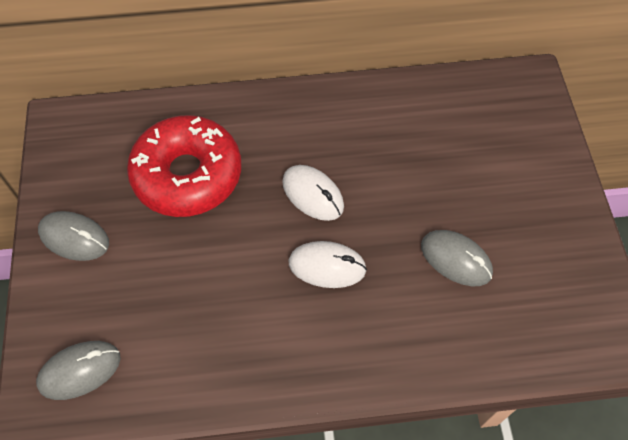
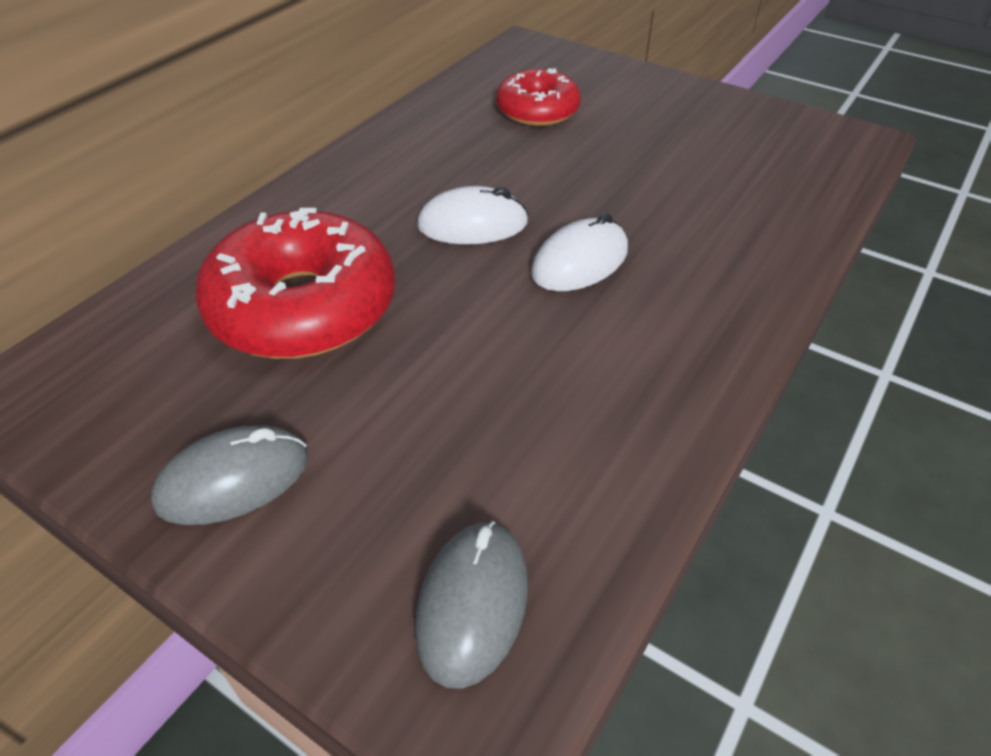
camera: 50 degrees left, 15 degrees down
(456, 259) = (671, 176): grey mouse -> none
(457, 143) = (537, 111): none -> red donut

